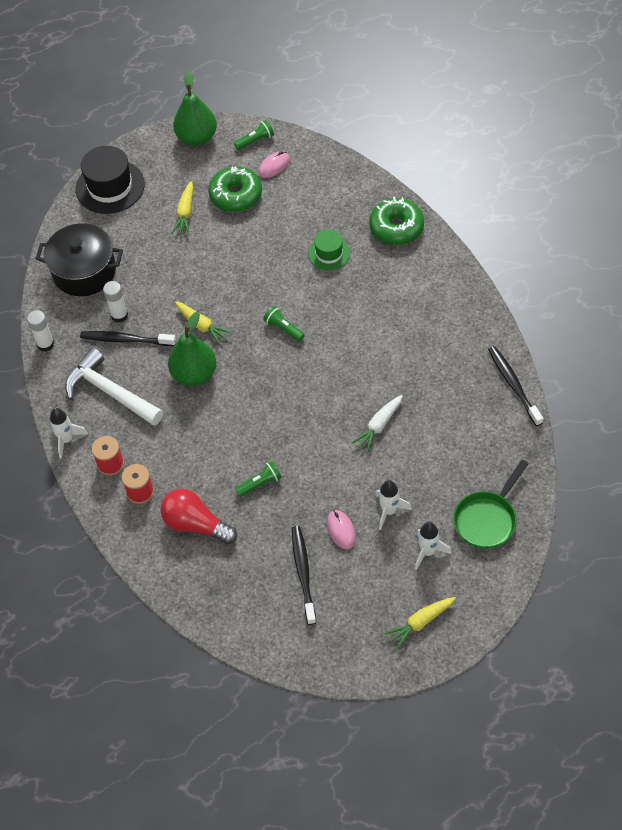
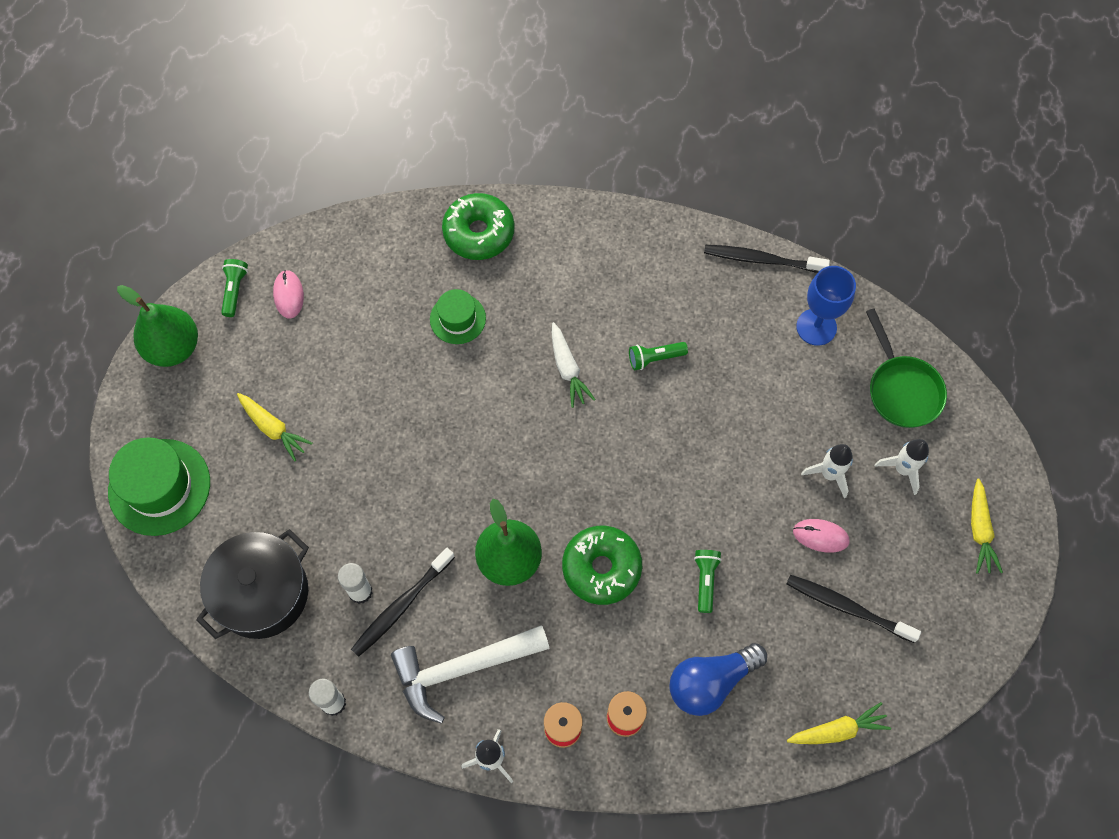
camera: 60 degrees left, 10 degrees up
(110, 186) = (159, 487): black hat -> green hat
(196, 524) = (710, 682): red light bulb -> blue light bulb
(202, 326) = (448, 510): yellow carrot -> yellow carrot (837, 730)
(236, 195) = (295, 360): green donut -> green donut (601, 568)
(283, 328) = (521, 428): green flashlight -> green flashlight (655, 358)
(379, 426) = (718, 416): white carrot -> white carrot (567, 369)
(491, 444) = (816, 327): none -> blue goblet

